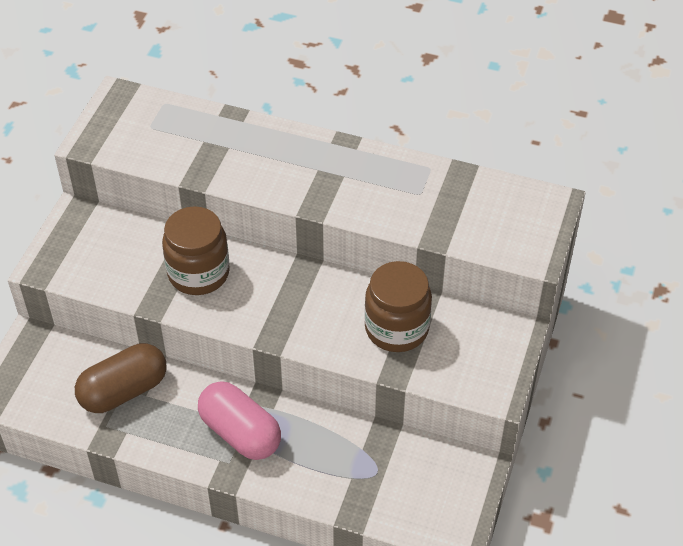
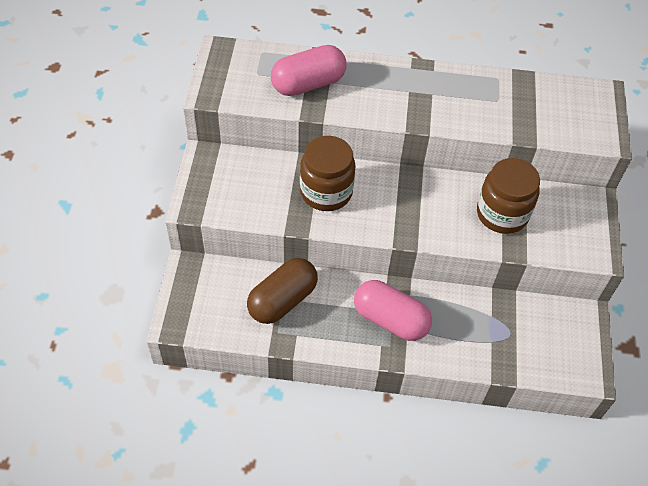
camera: 15 degrees left, 5 degrees up
(203, 146) = (308, 84): none -> pink capsule

